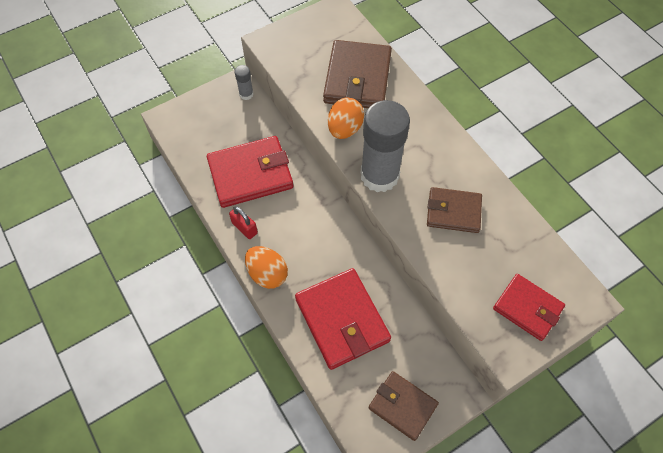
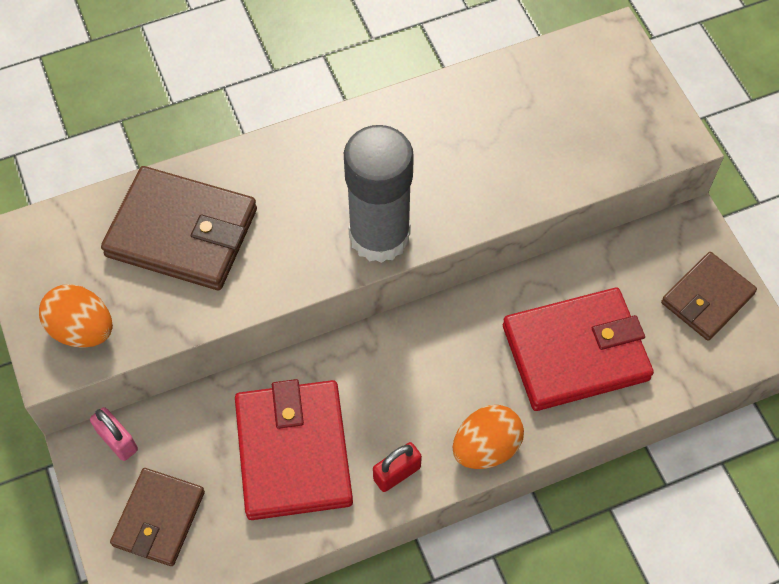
camera: 80 degrees left, 0 degrees up
(246, 94) = (117, 440): grey glue stick -> pink padlock
(345, 129) = (280, 268): orange egg -> orange egg (82, 329)
(453, 212) = (460, 154): brown wallet -> brown wallet (159, 518)
(527, 308) = (617, 105): red wallet -> none

